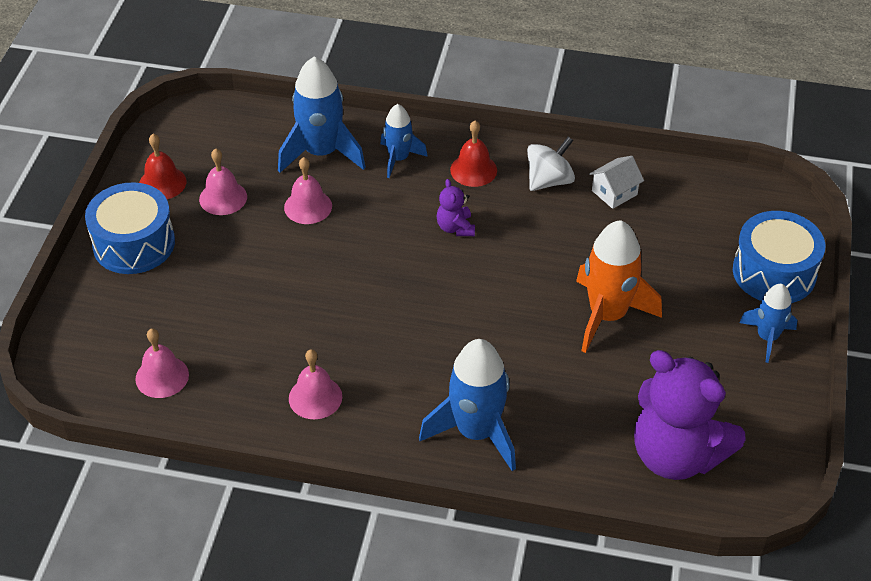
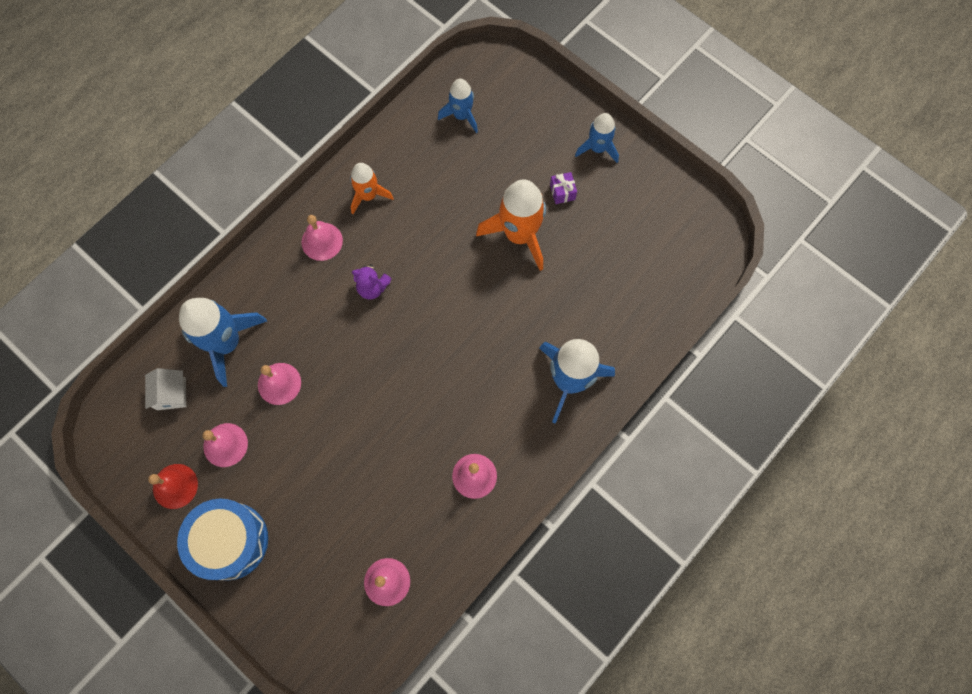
camera: 60 degrees left, 25 degrees up
(399, 159) = (273, 288): blue rocket -> blue rocket (461, 115)
(473, 170) = (322, 241): red bell -> pink bell
(549, 180) = (368, 195): white spinning top -> orange rocket
(614, 192) = (409, 159): white house -> white house (171, 394)
(676, 455) = (659, 265): purple teddy bear -> none
(687, 330) = (562, 192): none -> purple gift
(774, 272) = (546, 107): blue drum -> none

